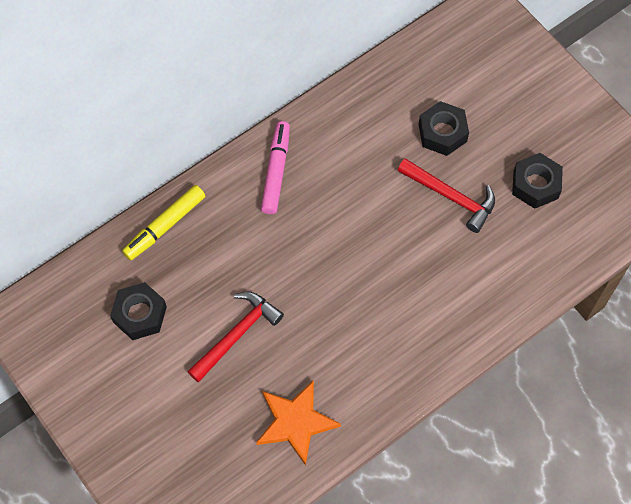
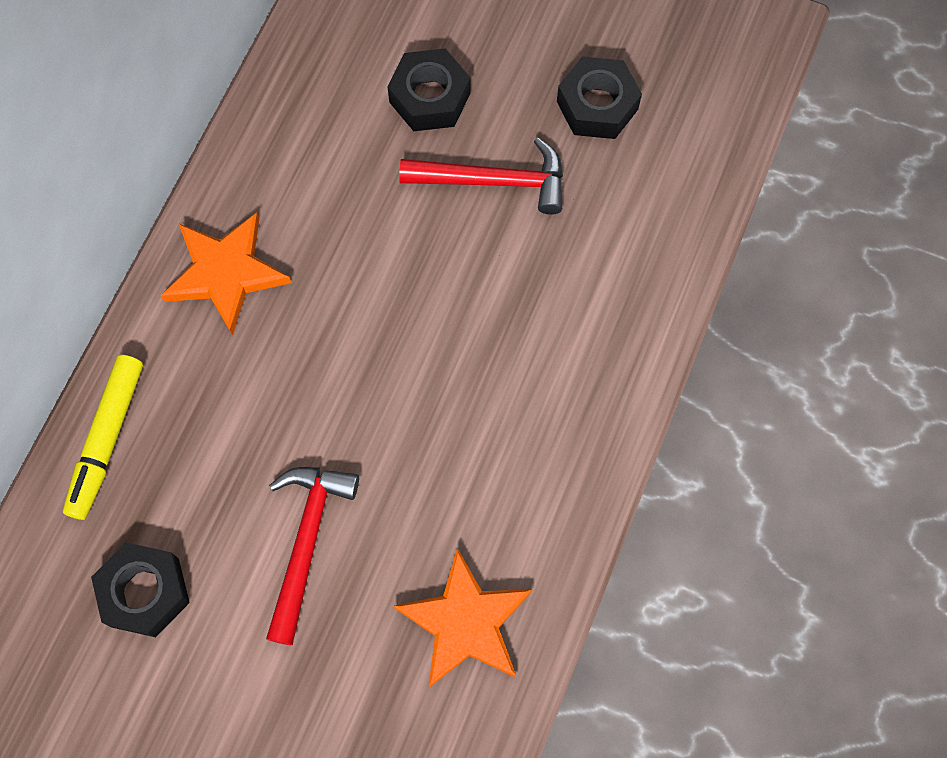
camera: 30 degrees left, 5 degrees up
(276, 171) = (226, 273): pink marker -> orange star

